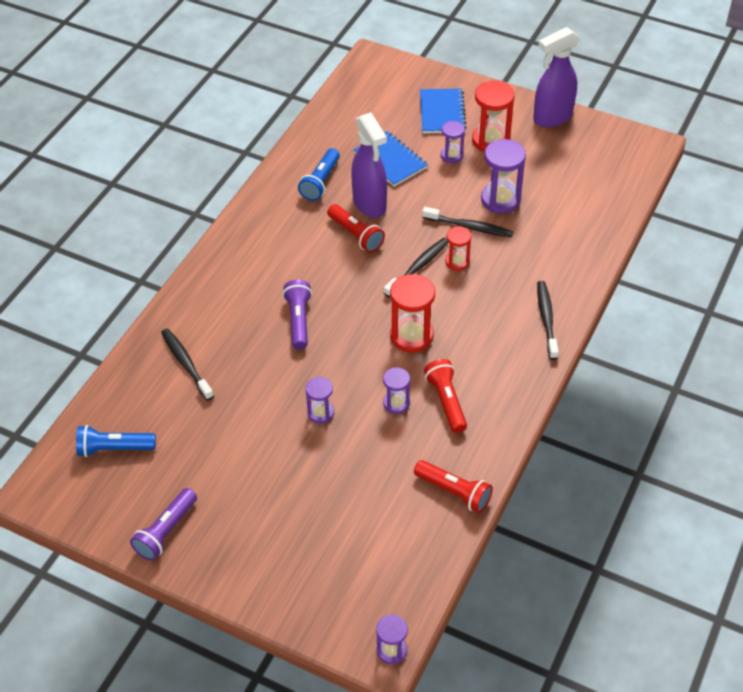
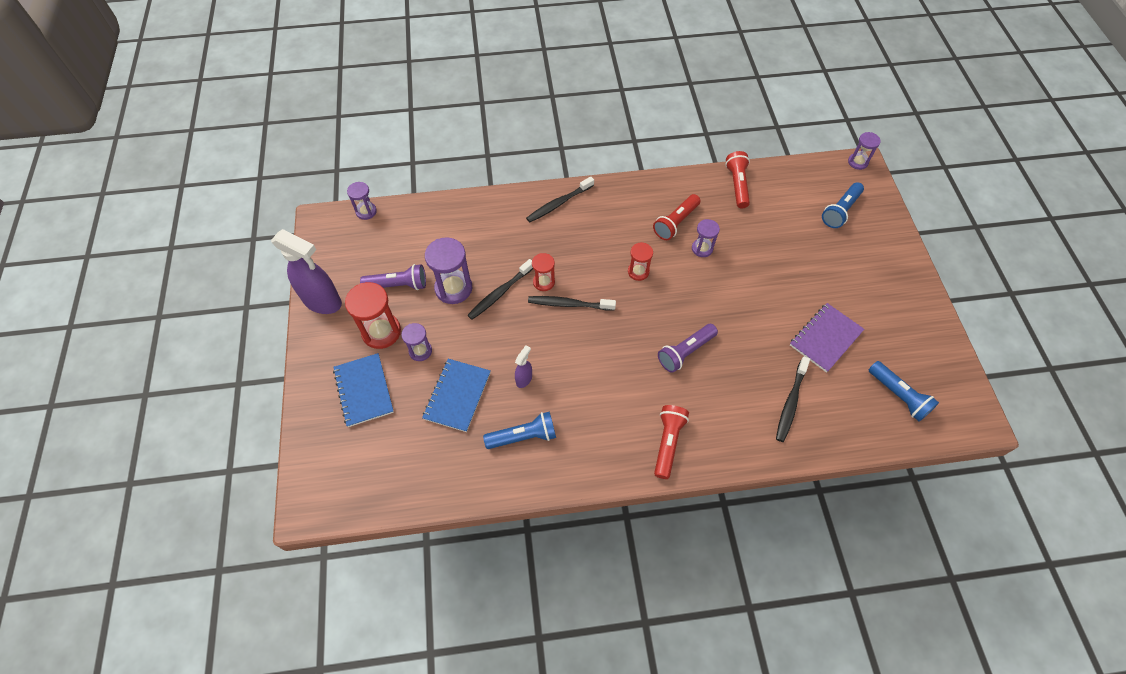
camera: 125 degrees left, 10 degrees up
(166, 531) = (914, 316): purple flashlight -> purple flashlight (398, 285)
(215, 435) = (825, 338): none -> purple notebook
(321, 413) = (749, 286): purple hourglass -> purple hourglass (366, 211)
(339, 569) = (840, 211): none -> blue flashlight
(356, 235) = (567, 368): red flashlight -> red flashlight (668, 443)
(370, 204) = (524, 379): purple spray bottle -> purple spray bottle, size x0.46
(411, 336) = (638, 271): red hourglass -> red hourglass, size x0.59
(442, 113) = (364, 390): blue notebook -> blue notebook turned 75 degrees counterclockwise
(469, 227) = (500, 293): black toothbrush -> black toothbrush turned 120 degrees counterclockwise

